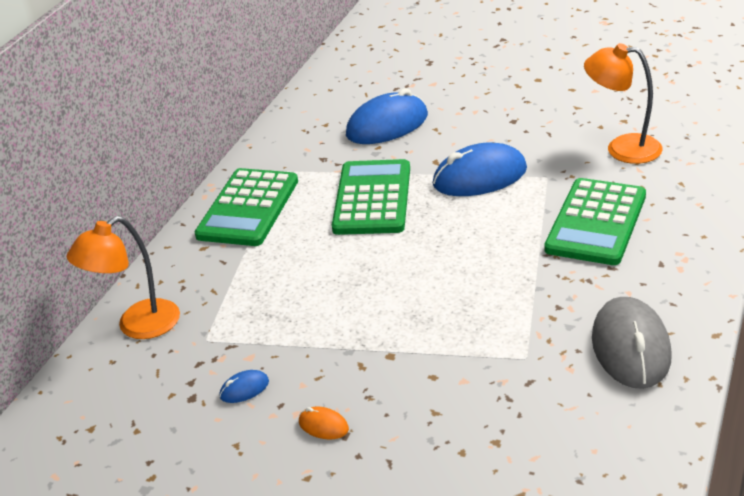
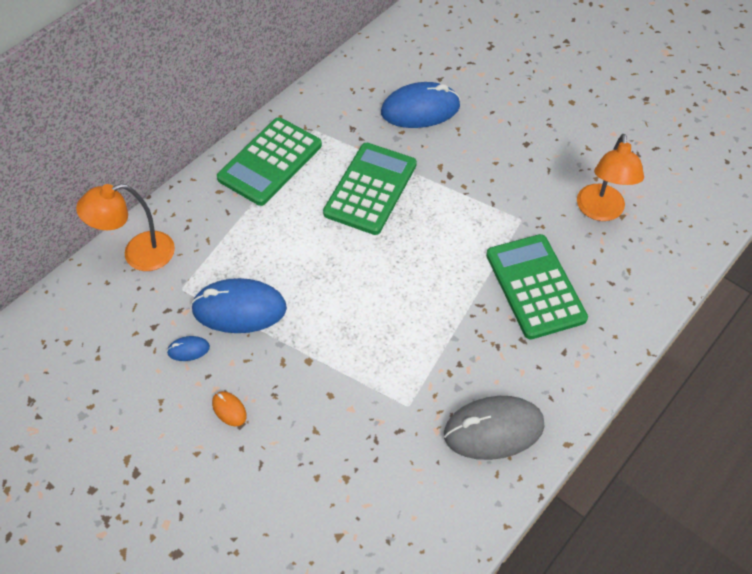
camera: 15 degrees right, 20 degrees up
(479, 177) = (467, 198): blue mouse -> blue mouse (239, 309)
(596, 222) = (535, 286): green calculator -> green calculator turned 120 degrees clockwise
(622, 148) = (600, 211): orange lamp -> orange lamp turned 120 degrees counterclockwise
(630, 348) = (493, 429): grey mouse -> grey mouse turned 60 degrees clockwise

